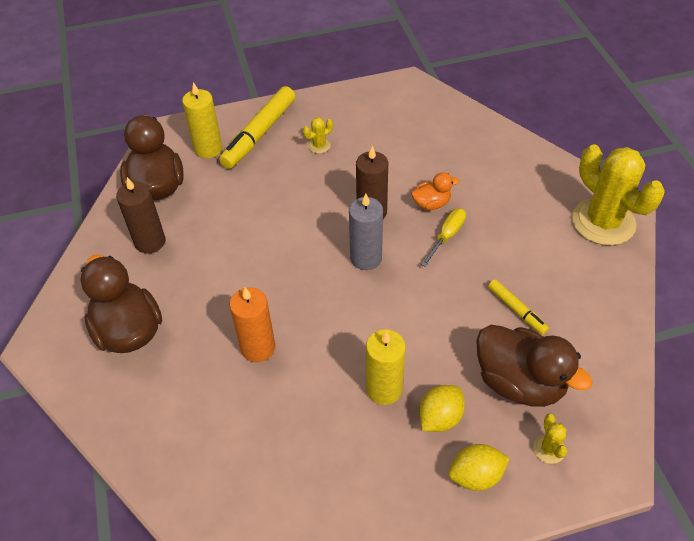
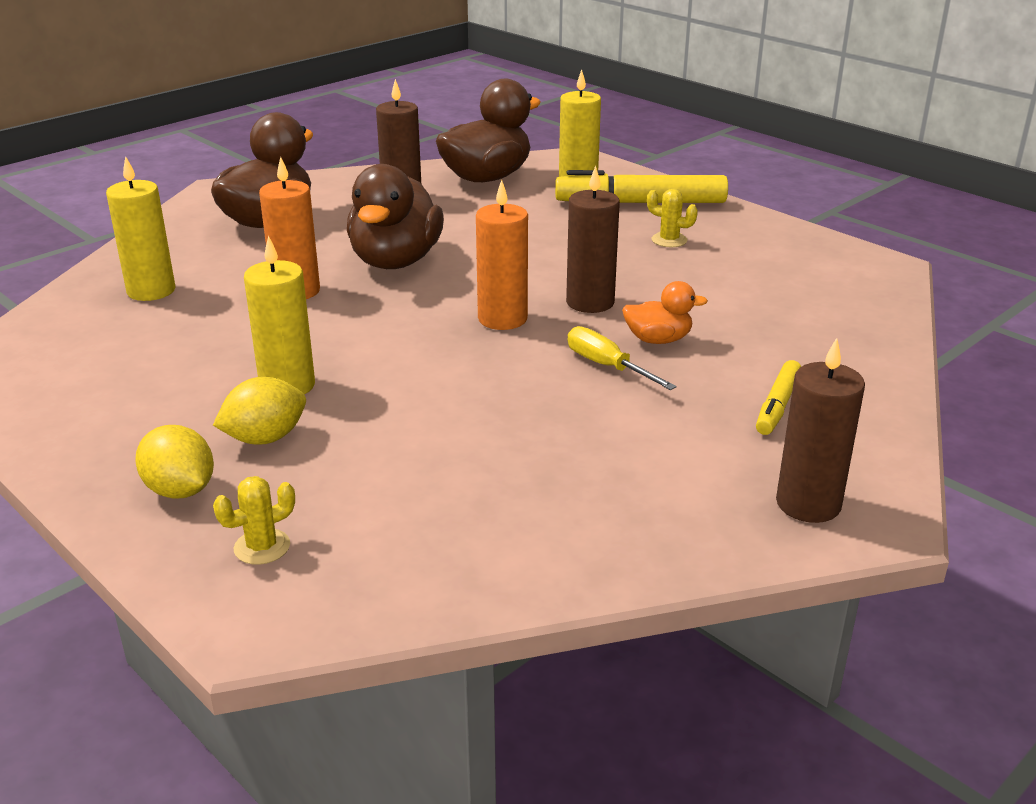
camera: 60 degrees right, 20 degrees down
(196, 434) = (151, 291): none -> yellow candle
(366, 258) = (502, 319): grey candle -> orange candle
(431, 204) = (658, 340): orange duck -> orange duck turned 45 degrees counterclockwise
(440, 418) = (265, 438): yellow lemon -> yellow lemon turned 45 degrees counterclockwise
(447, 236) = (607, 366): yellow screwdriver -> yellow screwdriver turned 135 degrees counterclockwise
(516, 310) = (516, 458): yellow marker -> yellow marker (777, 405)
(519, 382) = (374, 491): brown duck -> brown duck (396, 261)
(603, 222) = (808, 504): yellow cactus -> brown candle

